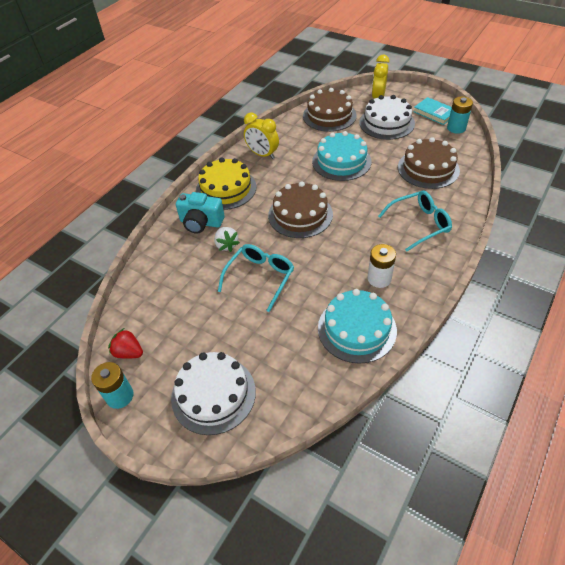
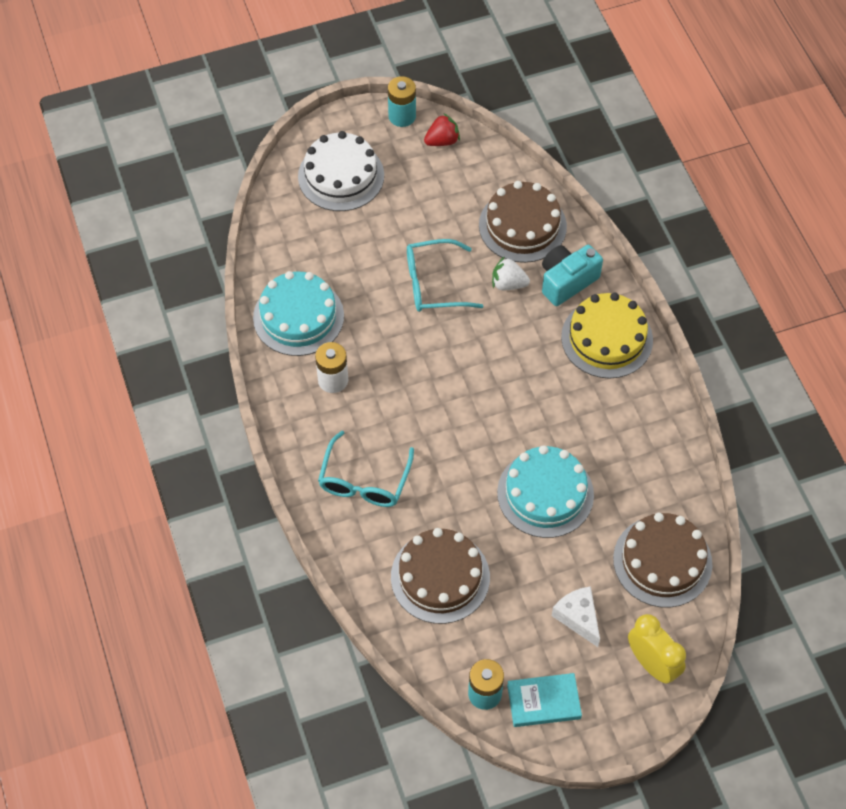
camera: 125 degrees right, 10 degrees up
(260, 277) = (434, 284): turquoise glasses -> turquoise glasses turned 105 degrees clockwise
(262, 154) = (642, 418): yellow clock -> none
(300, 215) = (490, 380): brown cake -> brown cake (522, 226)
(386, 123) = (578, 617): white cake -> white cheese

